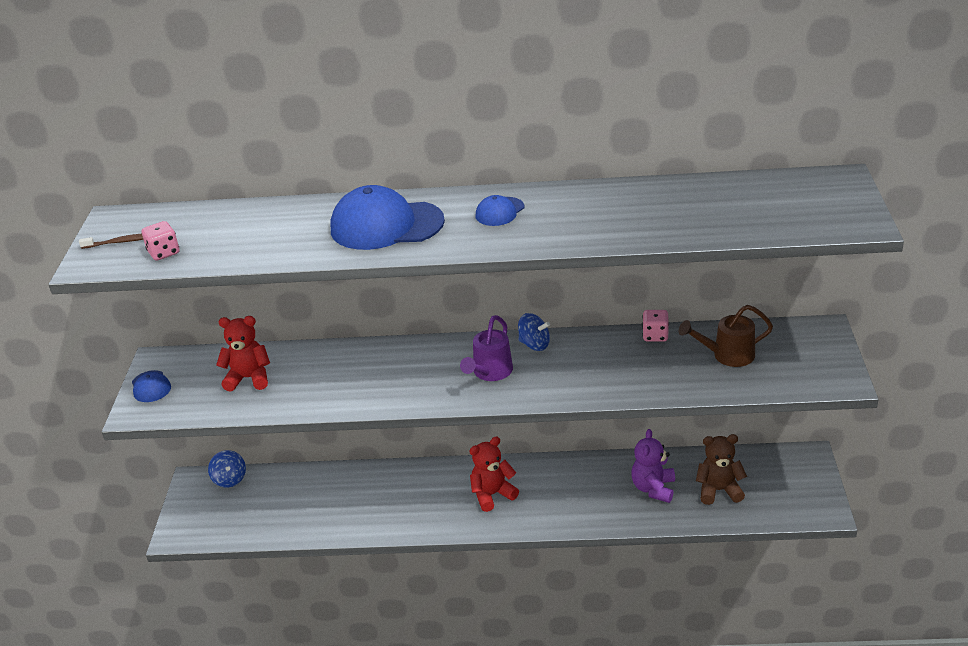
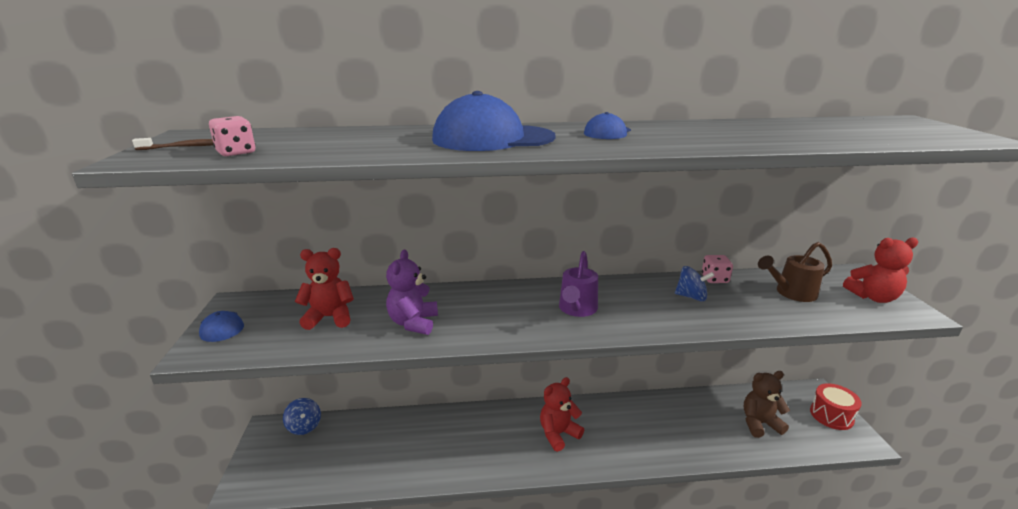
camera: 10 degrees left, 10 degrees down
(534, 344) = (608, 286): blue spinning top -> blue spinning top (691, 297)
(653, 488) = (702, 424): purple teddy bear -> purple teddy bear (413, 323)
(807, 484) = (831, 415): none -> red drum
(813, 362) = (873, 297): none -> red teddy bear

